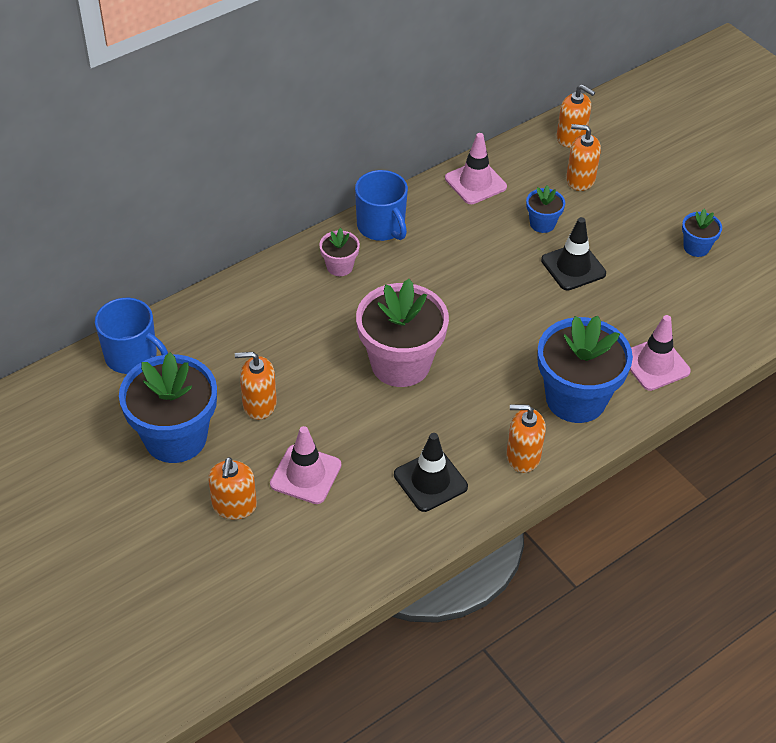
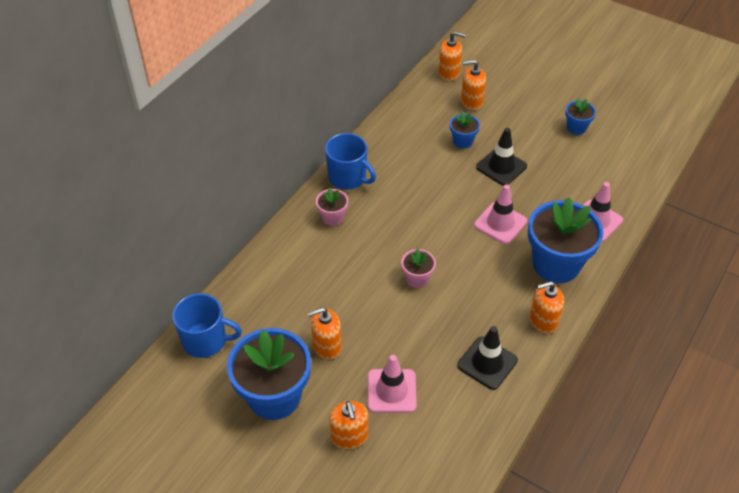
camera: 20 degrees left, 0 degrees up
(400, 364) = (417, 279): pink flower pot -> pink flower pot, size x0.47
(475, 183) = (399, 125): pink traffic cone -> pink traffic cone (500, 223)

